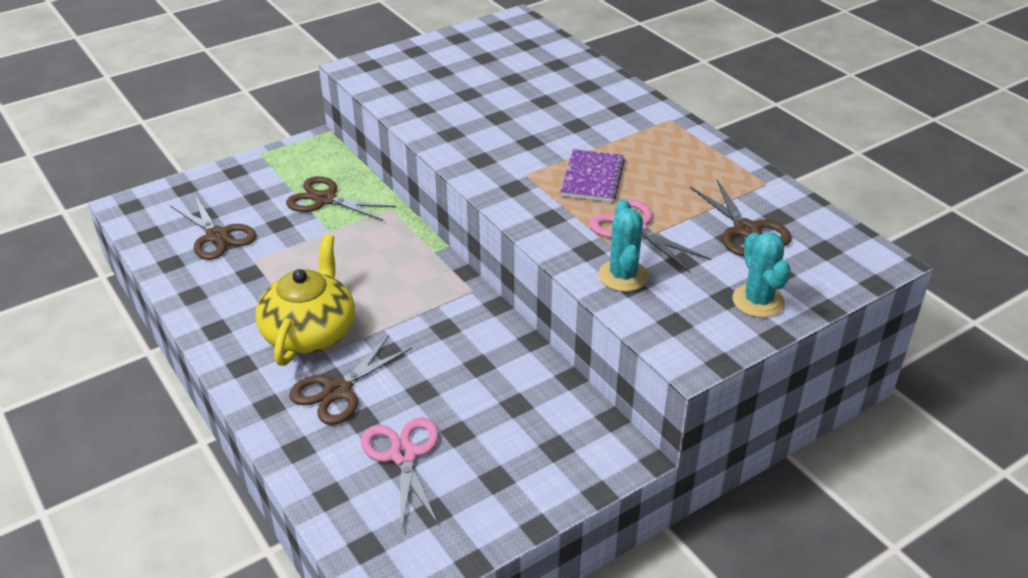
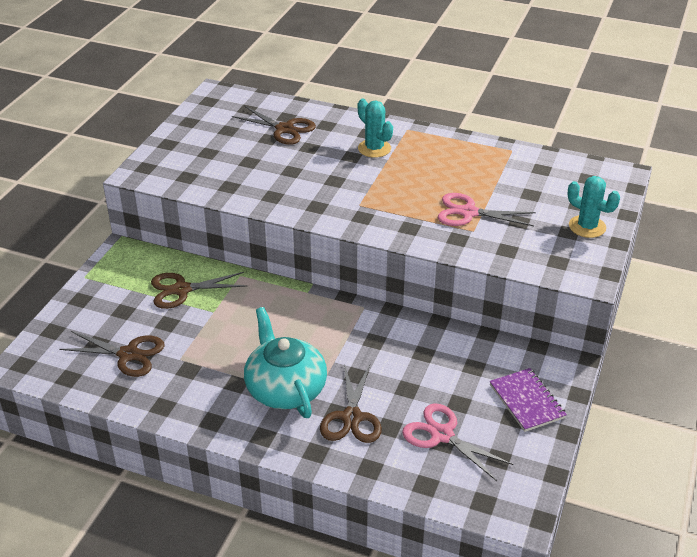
camera: 35 degrees left, 0 degrees up
(310, 332) = (285, 388): yellow teapot -> turquoise teapot
(592, 178) = (405, 189): purple notebook -> purple notebook (527, 401)
(623, 276) = (497, 246): turquoise cactus -> turquoise cactus (374, 148)
(746, 230) = (533, 185): brown scissors -> brown scissors (284, 129)

